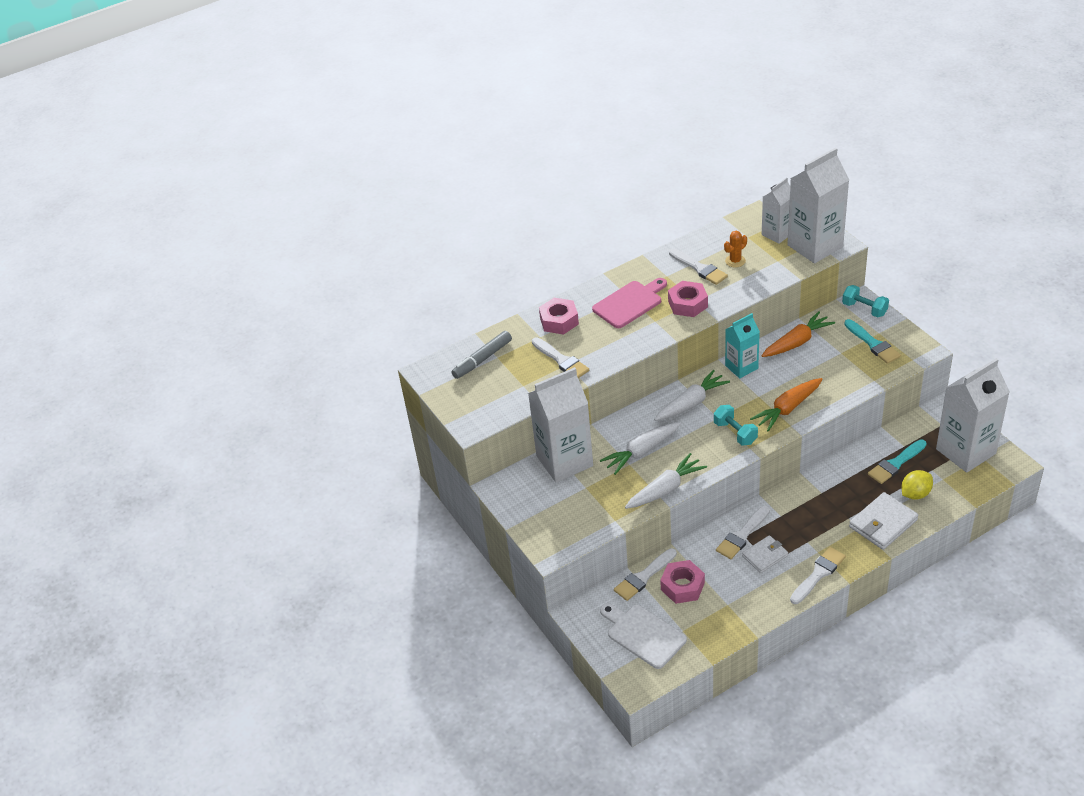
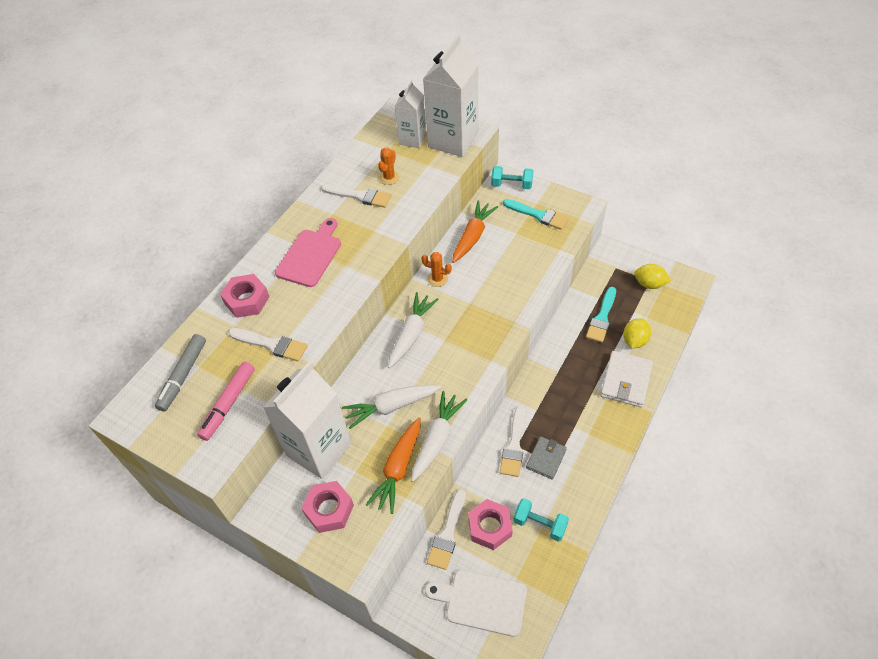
camera: 30 degrees left, 10 degrees up
(507, 391) = (229, 404): none -> pink marker
(641, 452) = (391, 407): white carrot -> white carrot turned 45 degrees clockwise
(688, 304) = (368, 236): pink nut -> pink nut (329, 510)
(735, 433) = (469, 350): turquoise dumbbell -> turquoise dumbbell (540, 524)
(741, 367) = (437, 279): turquoise carton -> orange cactus
(765, 556) = (546, 459): white wallet -> grey wallet
(787, 409) = (502, 306): orange carrot -> orange carrot (398, 468)
(818, 574) = (602, 457): white brush -> none
(965, 451) = (649, 284): white carton -> yellow lemon

